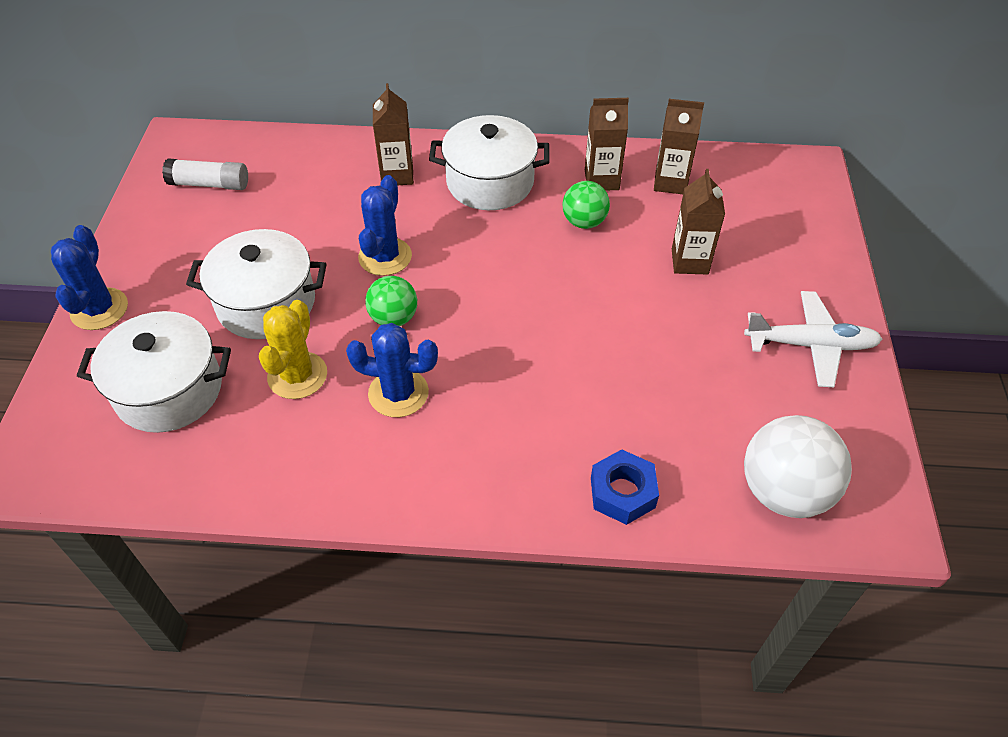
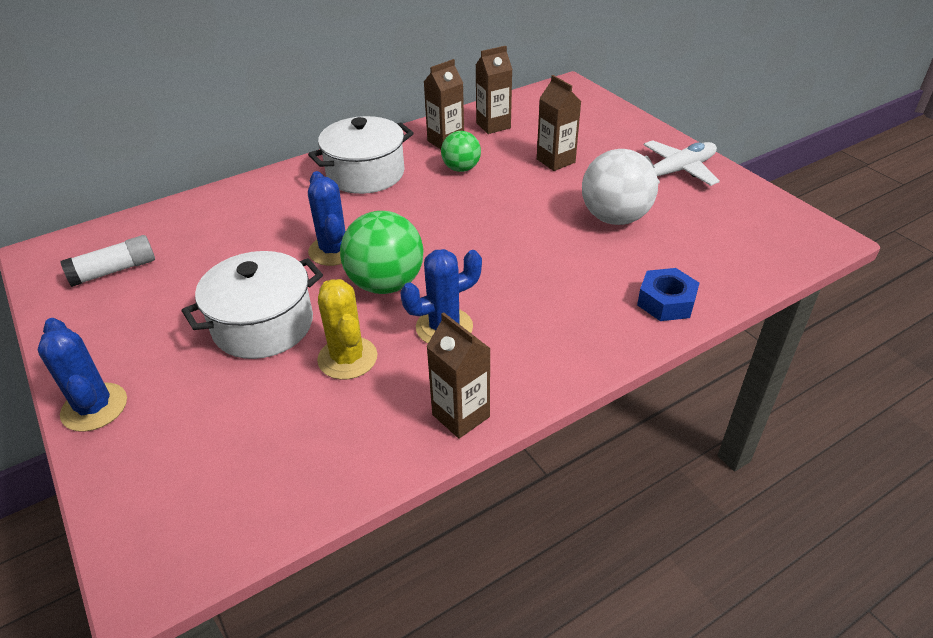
camera: 35 degrees left, 10 degrees down
(169, 390) = (237, 429): white pot -> none
(394, 318) = (385, 284): green ball -> green ball, size x1.67
(397, 175) = (285, 198): brown carton -> brown carton (461, 416)
(783, 491) = (753, 250): white ball -> white ball (615, 218)

